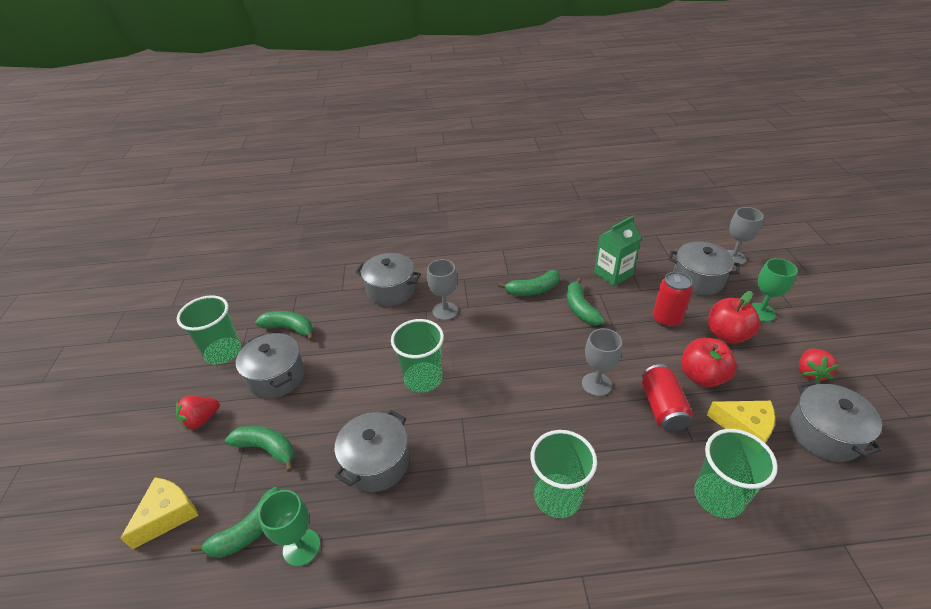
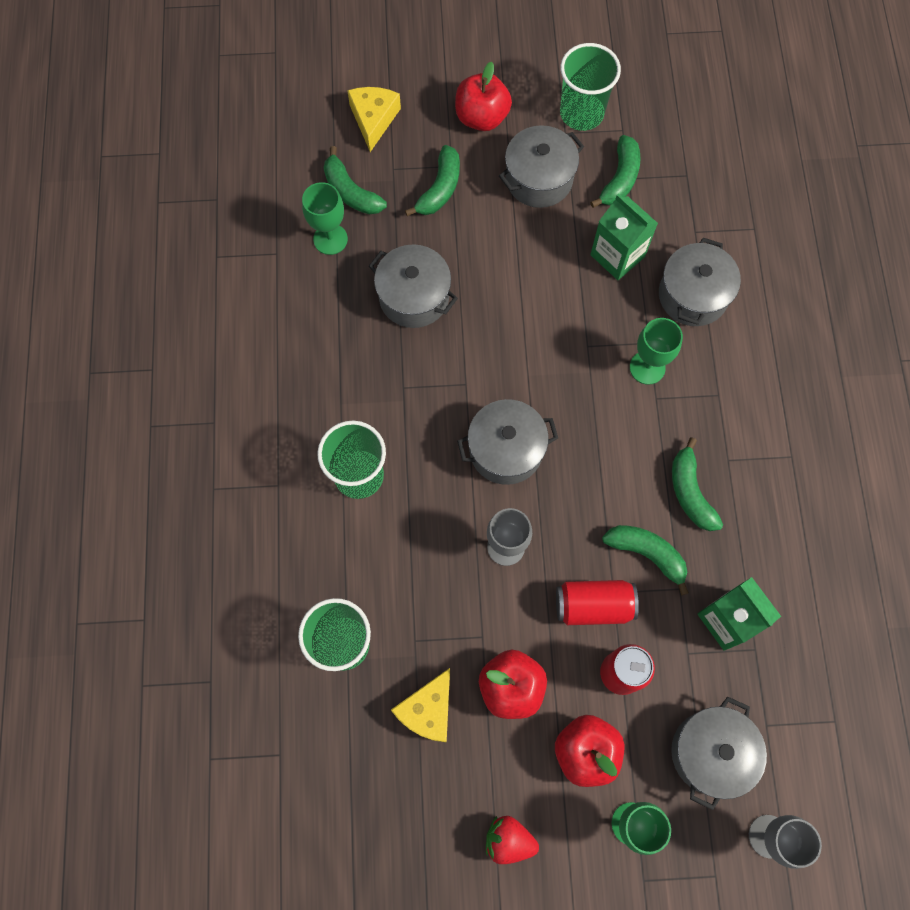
camera: 90 degrees right, 30 degrees up
(168, 515) = (373, 119): yellow cheese -> yellow cheese turned 120 degrees counterclockwise
(201, 420) = (481, 117): red strawberry -> red apple
(355, 328) = (617, 256): none -> green carton
(423, 378) = (527, 341): green cup -> none
(445, 311) = (647, 367): grey goblet -> green goblet
(580, 309) = (647, 554): green banana -> green banana turned 45 degrees clockwise
(662, 407) = (464, 619): red can -> red can (593, 605)
(824, 434) = (411, 806): grey pot -> grey pot (506, 450)

